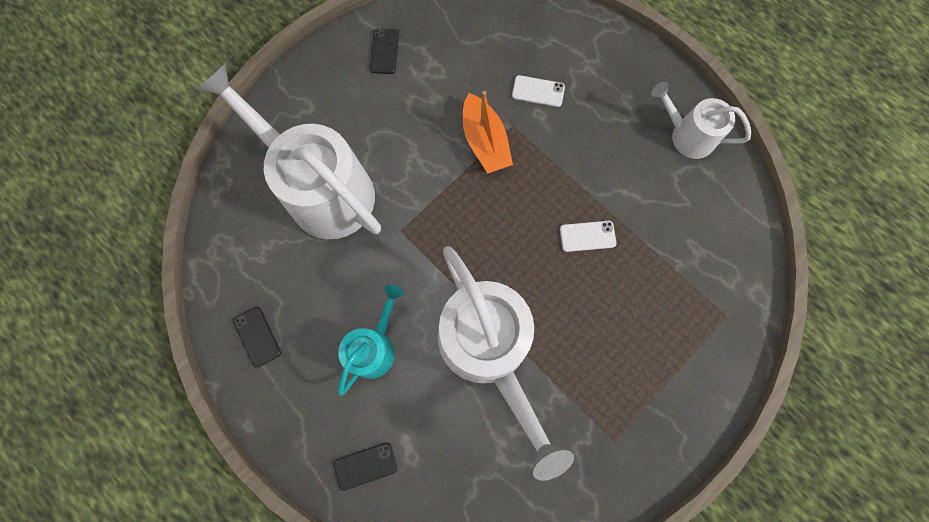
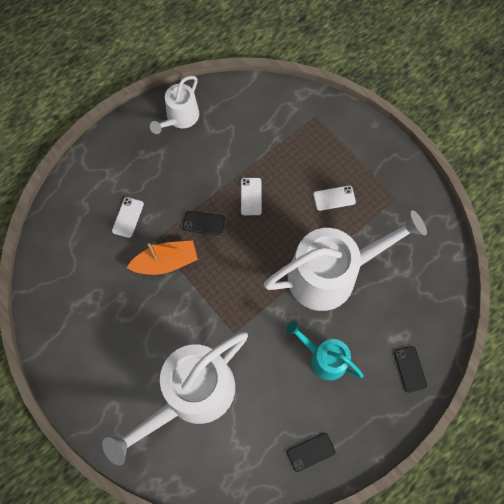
camera: 85 degrees left, 5 degrees down
(384, 51) = (70, 337): black phone -> black phone (204, 223)
(601, 349) = (334, 198): none -> white phone

